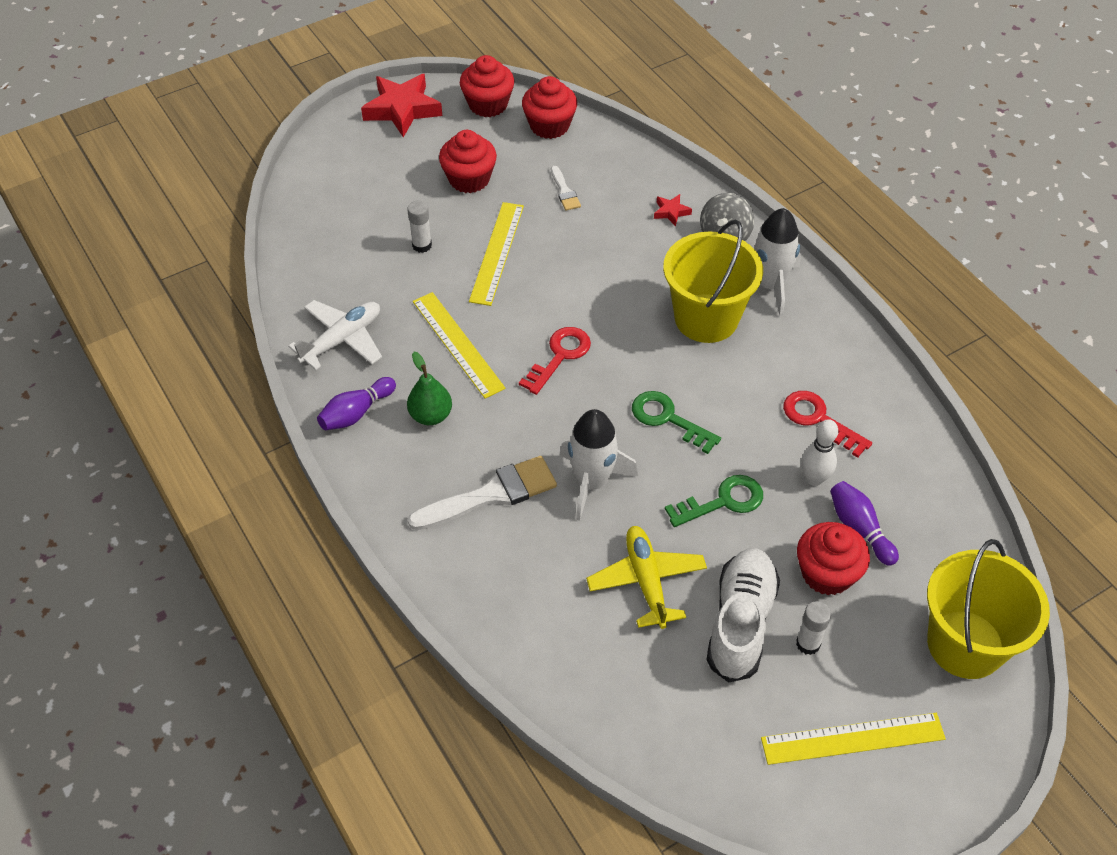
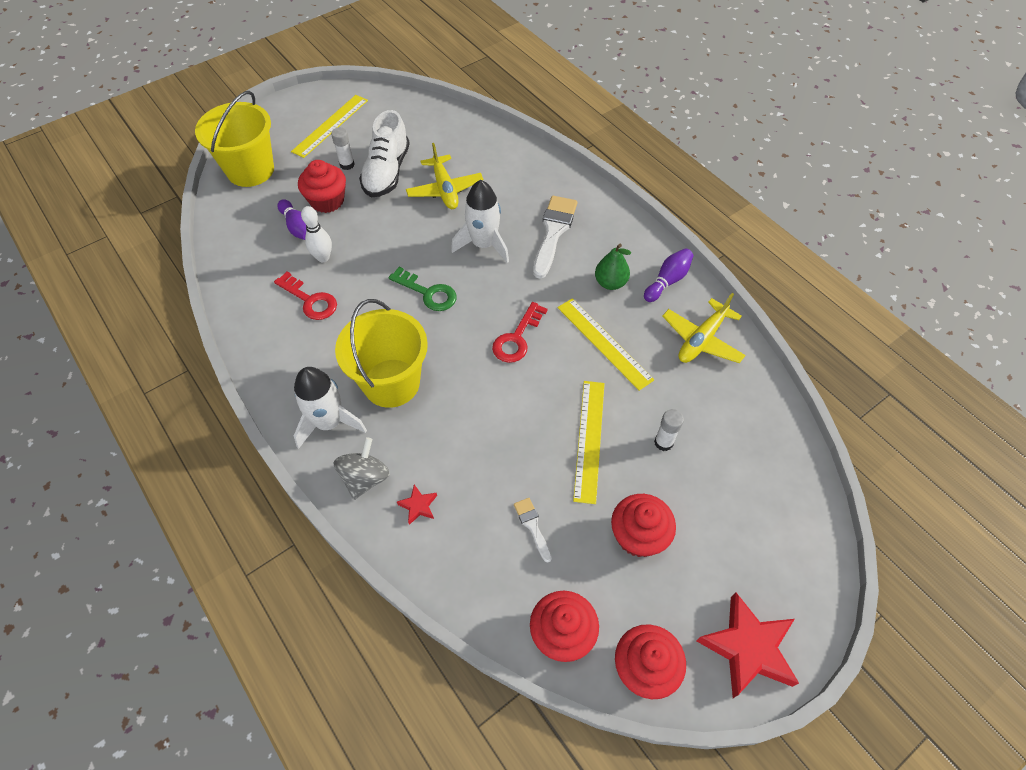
camera: 175 degrees right, 5 degrees up
(342, 340) = (701, 339): white plane -> yellow plane
(491, 495) = (553, 232): white brush -> white brush turned 135 degrees clockwise
(723, 501) = (391, 238): green key -> none
(853, 739) = (330, 125): yellow ruler -> yellow ruler turned 45 degrees counterclockwise

